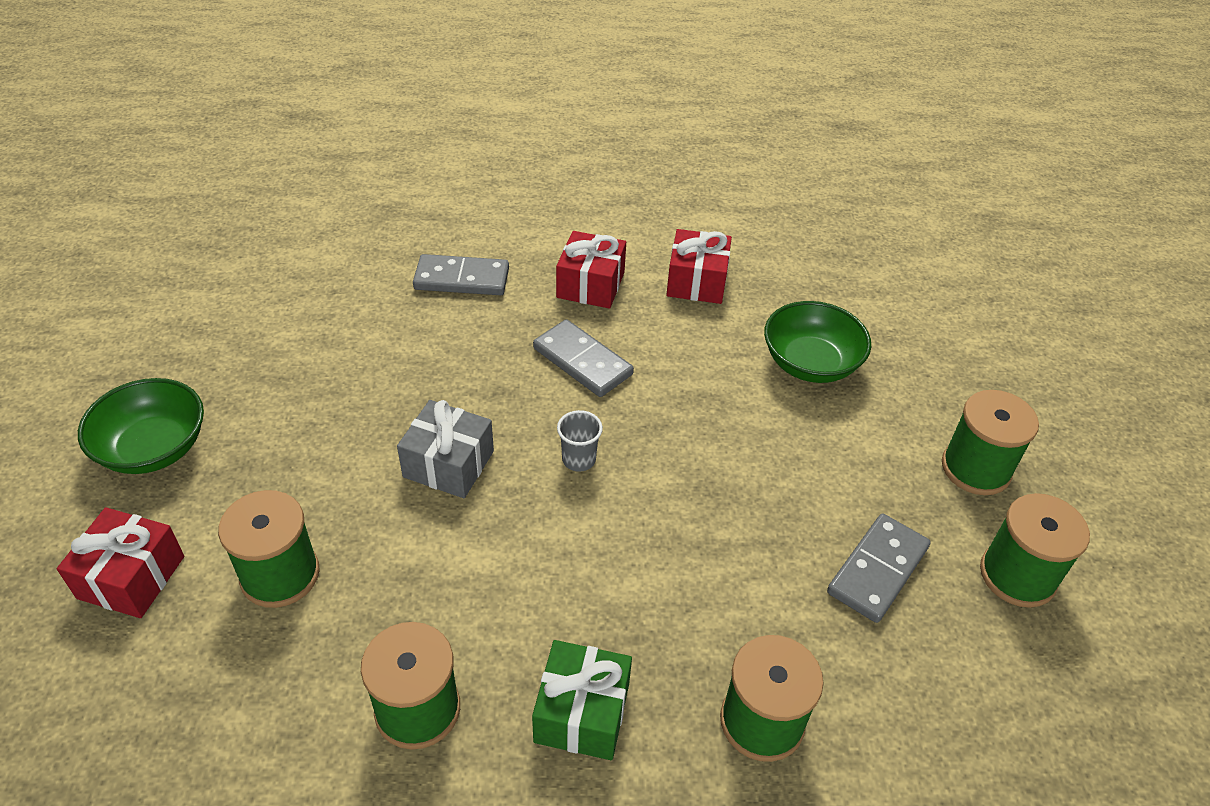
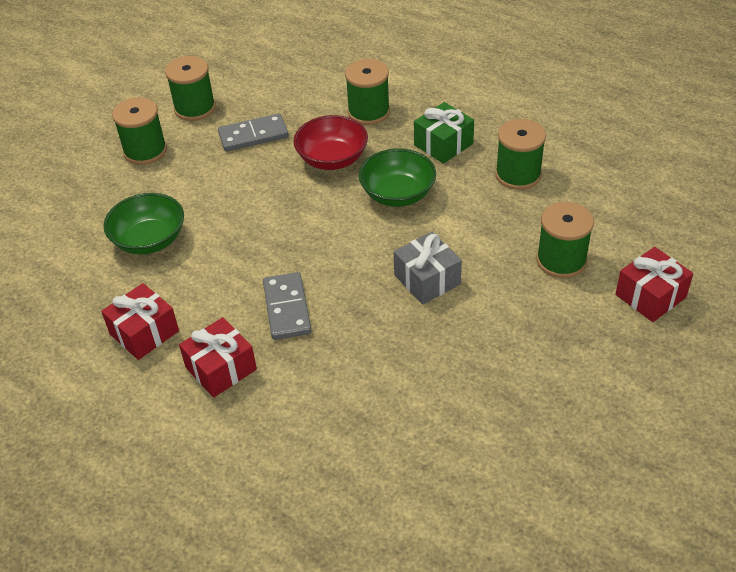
camera: 140 degrees left, 0 degrees up
(153, 448) = (619, 379): green bowl -> green bowl (397, 194)
(461, 279) = (312, 425): grey domino -> none
(579, 459) = (348, 247): grey cup -> none
(725, 587) = (332, 159): none -> red bowl

